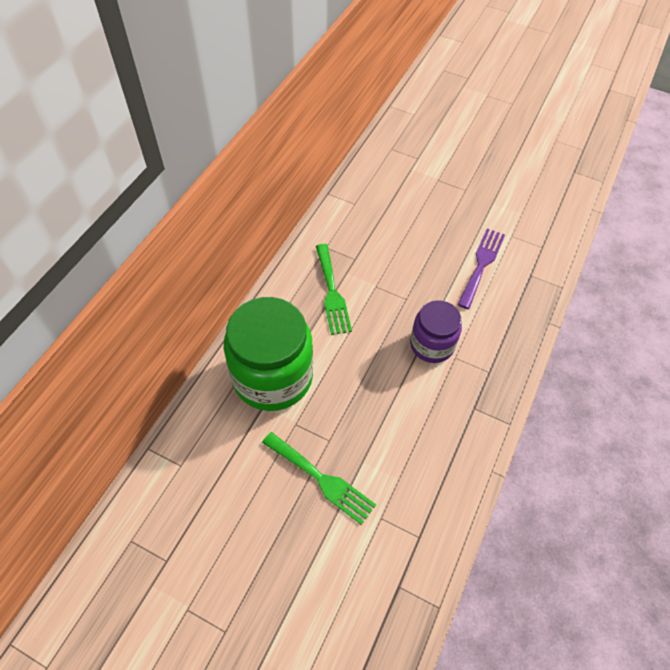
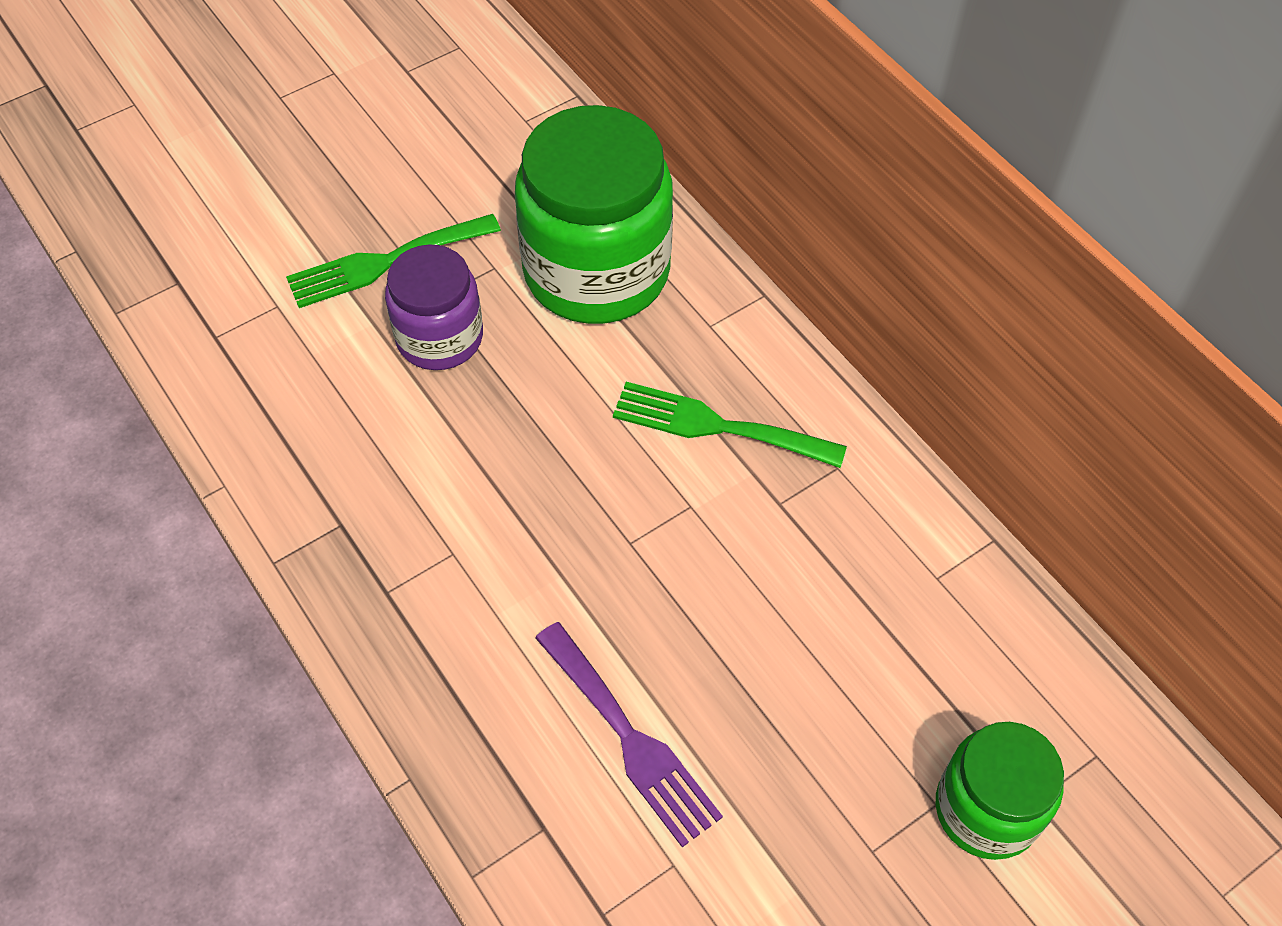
camera: 120 degrees right, 0 degrees up
(430, 168) = (987, 809): none -> green jar
(432, 345) = (503, 529): purple jar -> purple jar (439, 337)

